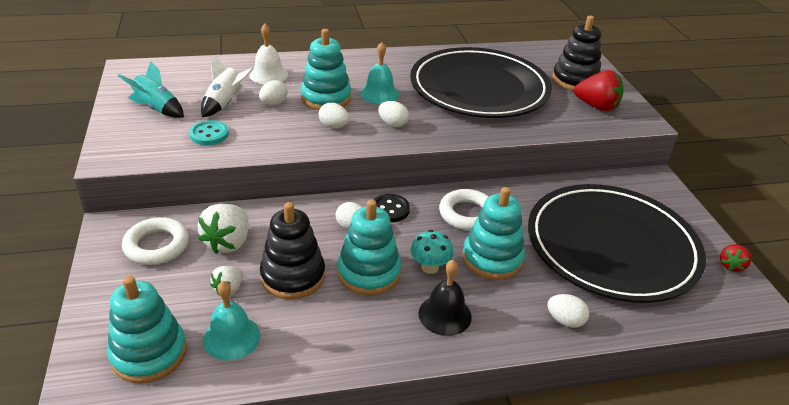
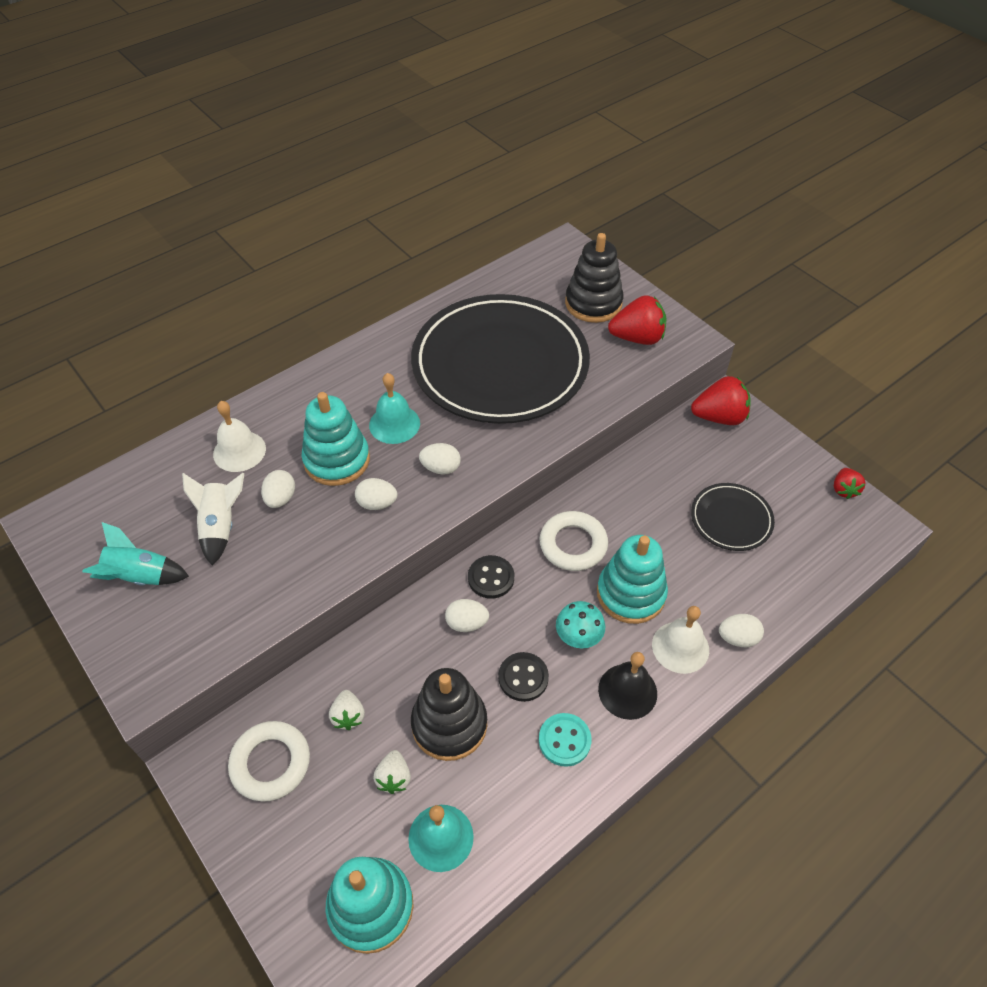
camera: 25 degrees left, 15 degrees up
(209, 134) = (240, 588): turquoise button -> turquoise button (564, 740)
(228, 242) = (348, 716): white strawberry -> white strawberry, size x0.57
(368, 273) = (523, 677): turquoise stacking toy -> black button
(510, 306) = (680, 647): none -> white bell
(611, 247) = (731, 519): black plate -> black plate, size x0.43
(643, 185) = (719, 417): none -> red strawberry

